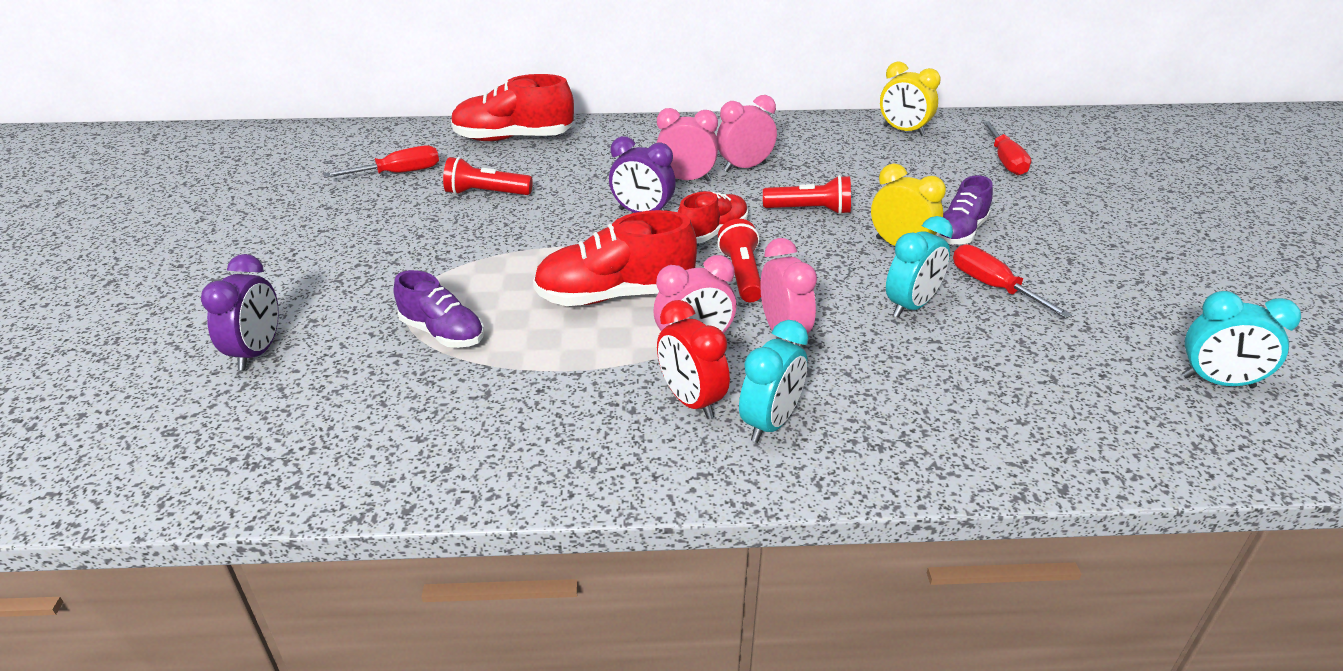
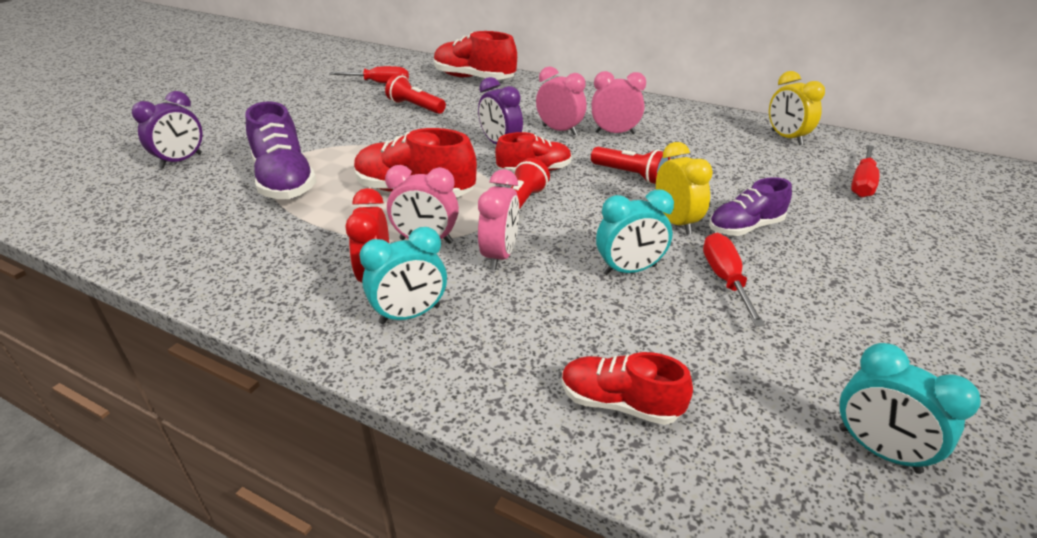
camera: 30 degrees right, 0 degrees up
(442, 333) = (285, 181): purple shoe -> purple shoe, size x1.58
(1027, 424) = (620, 403): none -> red shoe

